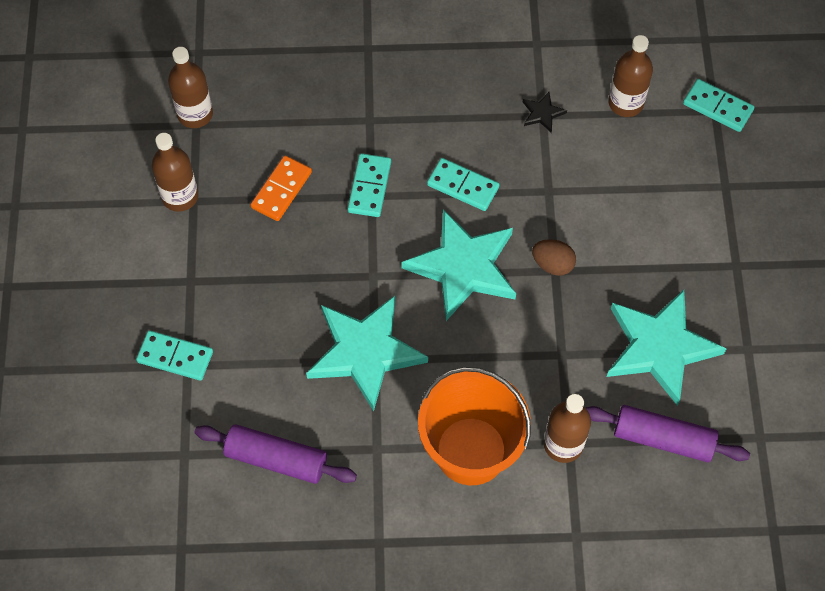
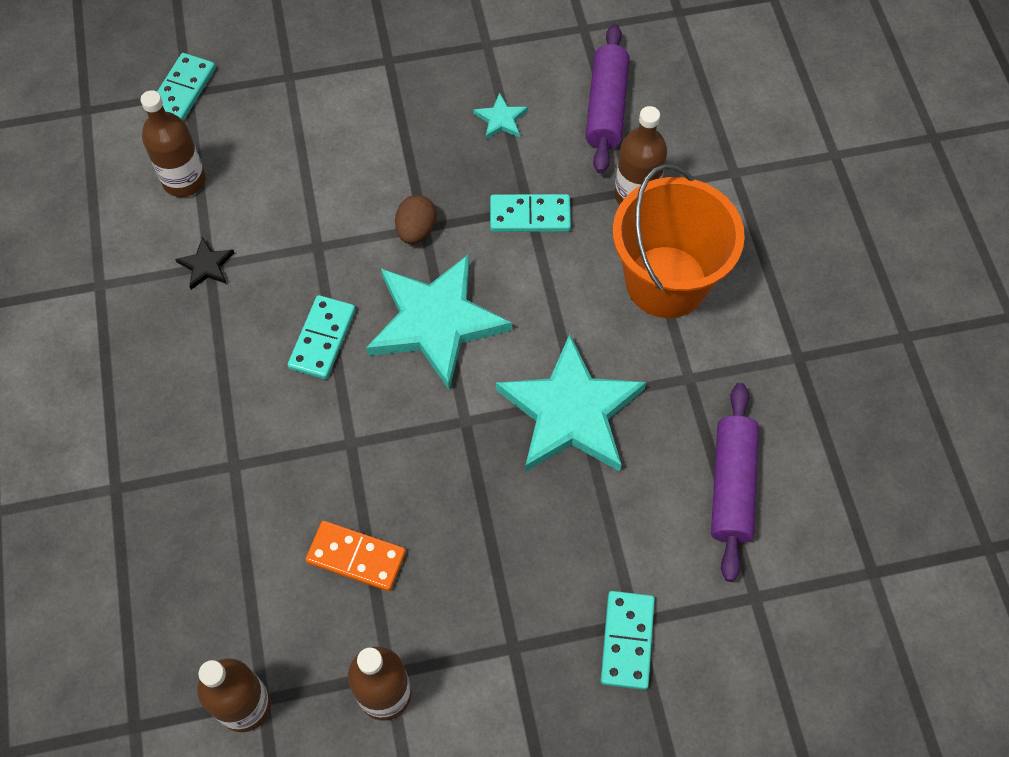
camera: 100 degrees left, 0 degrees up
(369, 187) = (337, 447): turquoise domino -> turquoise domino (530, 215)
(660, 347) = (501, 119): turquoise star -> turquoise star, size x0.41

